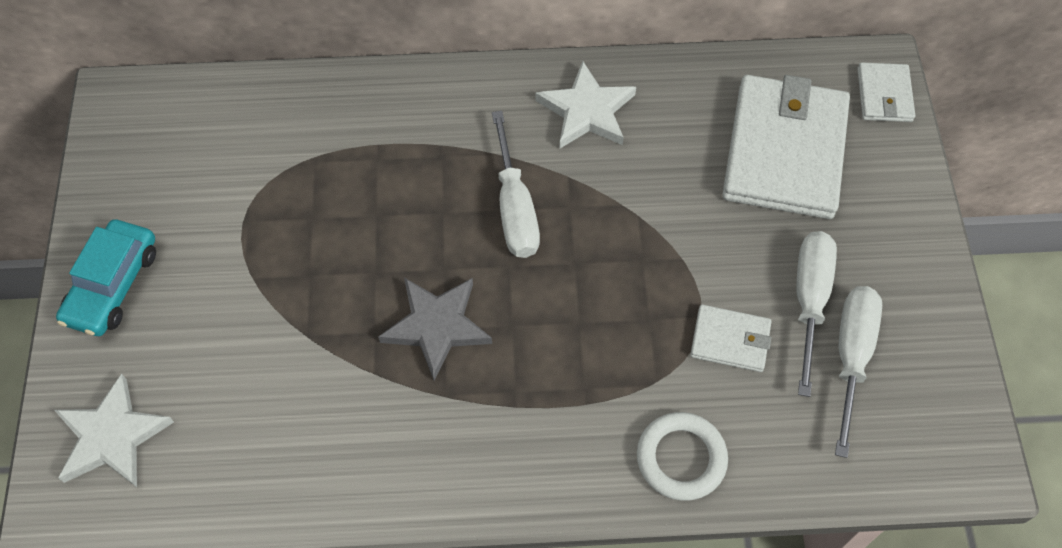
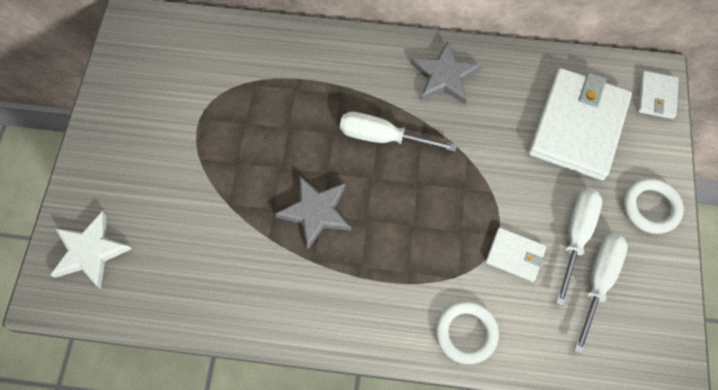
camera: 10 degrees right, 5 degrees up
(113, 285) = (107, 148): turquoise car -> none
(514, 207) = (383, 137): white screwdriver -> white screwdriver turned 105 degrees clockwise
(586, 111) = (444, 76): white star -> grey star
(904, 245) = (650, 207): none -> white ring

